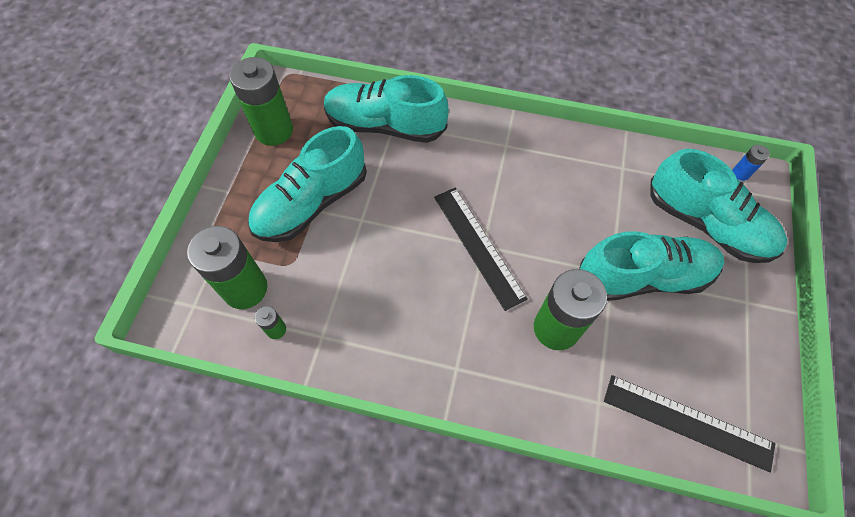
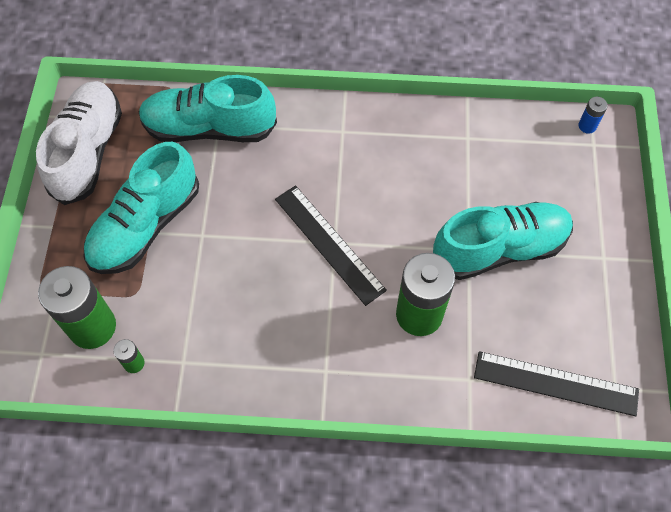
camera: 10 degrees left, 0 degrees up
(274, 130) = (88, 152): green battery -> white shoe
(706, 224) = (557, 184): turquoise shoe -> none

